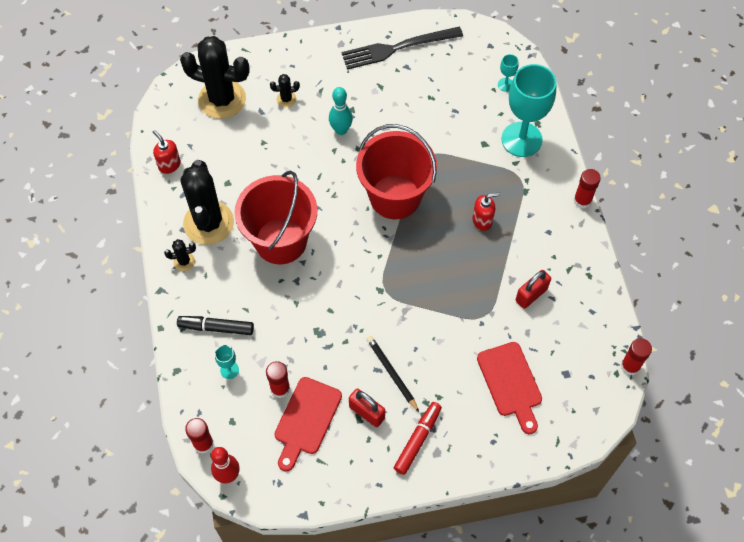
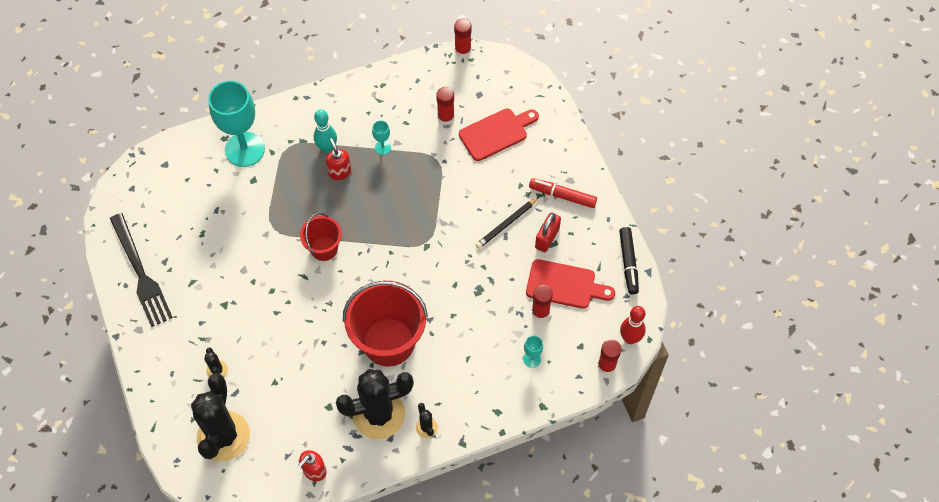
camera: 100 degrees left, 0 degrees up
(216, 327) = (491, 380): black marker -> black marker (628, 263)
(341, 130) = (251, 310): turquoise bowling pin -> turquoise bowling pin (327, 148)
(395, 197) = (324, 248): red bucket -> red bucket, size x0.54
(505, 84) = (180, 169): turquoise goblet -> turquoise goblet (383, 147)
(531, 295) = (409, 126): red padlock -> none
(582, 200) = (306, 95): red glue stick -> red glue stick (446, 117)

